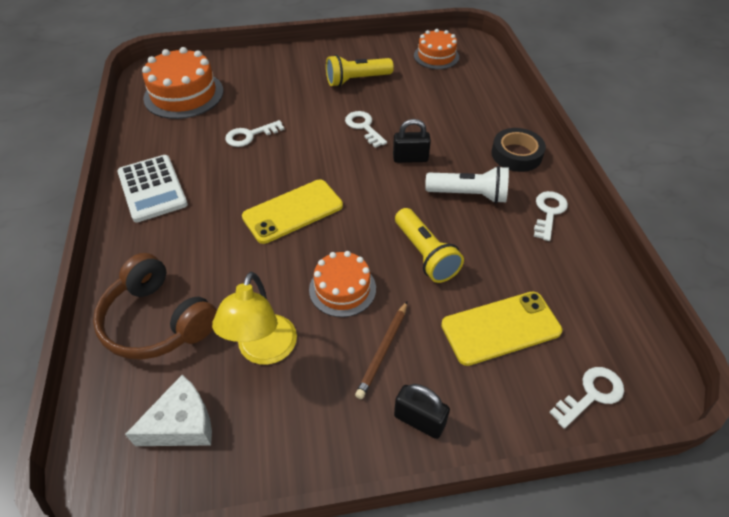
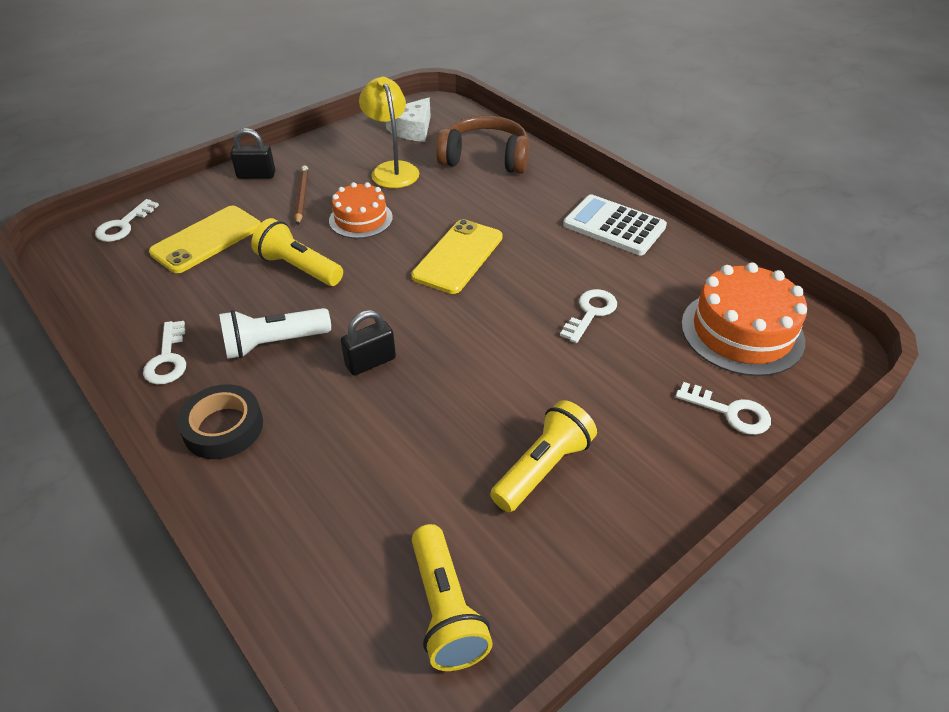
camera: 150 degrees right, 5 degrees down
(364, 127) = (462, 383): white key -> white key (730, 412)
(436, 56) = (445, 609): orange cake -> yellow flashlight

